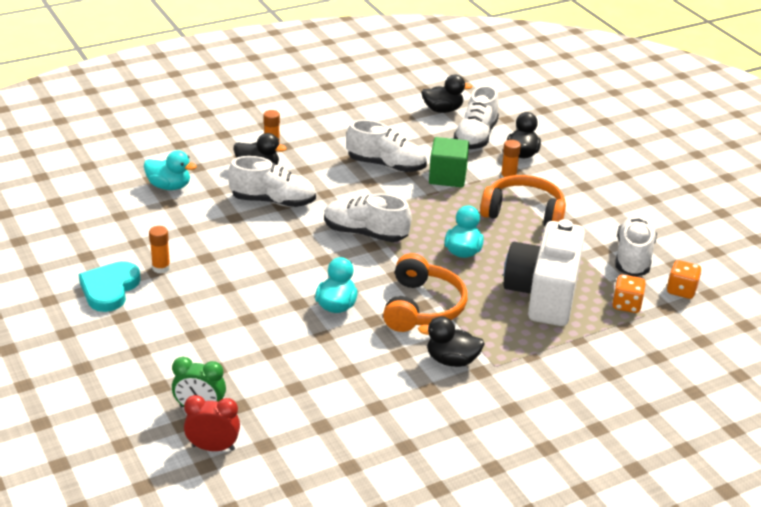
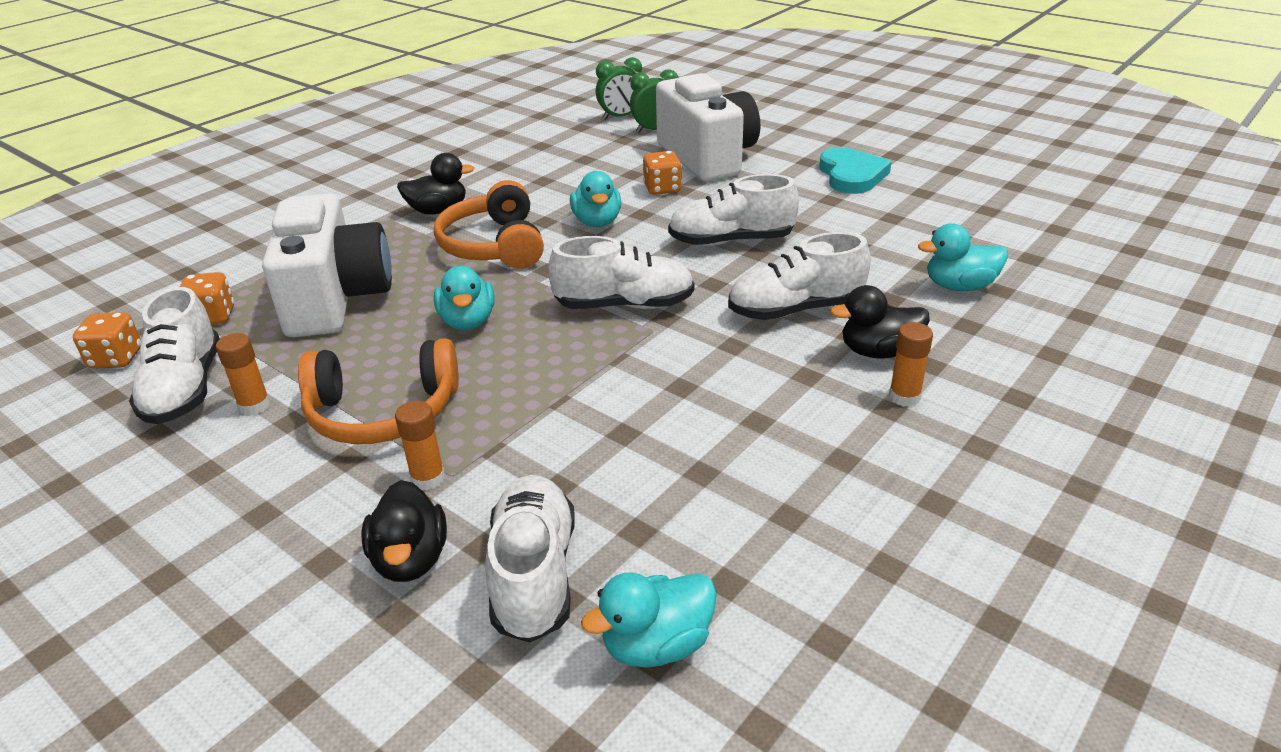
camera: 160 degrees right, 0 degrees up
(161, 268) = (828, 203): orange glue stick -> orange glue stick (254, 405)
(193, 350) = (707, 158): none -> white camera
(213, 447) = (621, 117): red clock -> green clock
(262, 324) = (662, 189): none -> orange dice
(386, 165) = (677, 429): white shoe -> white shoe (731, 241)
(443, 110) = (656, 645): black duck -> turquoise duck
(447, 177) = (549, 442): green cube -> none

